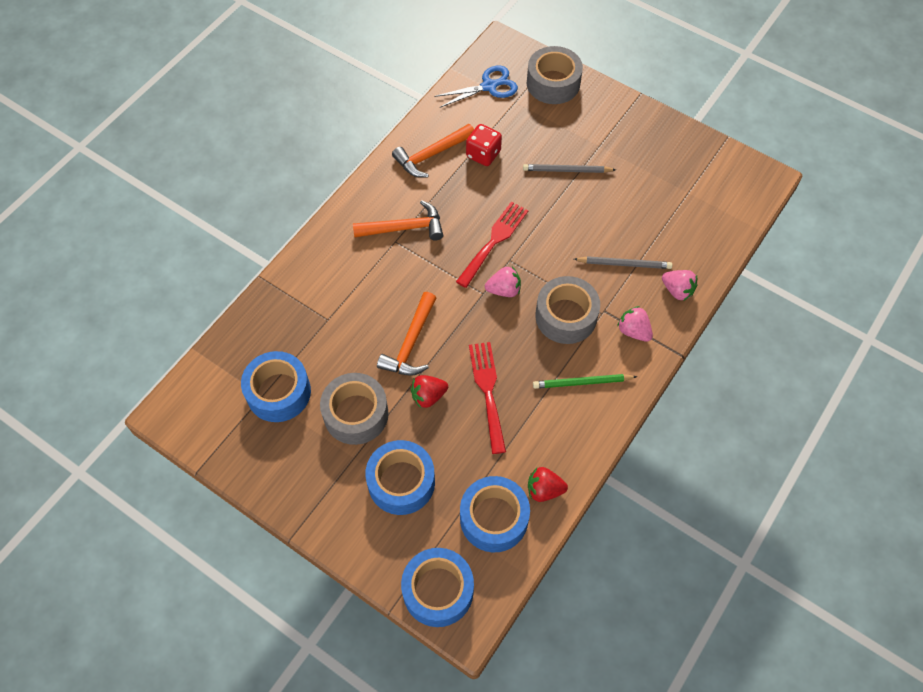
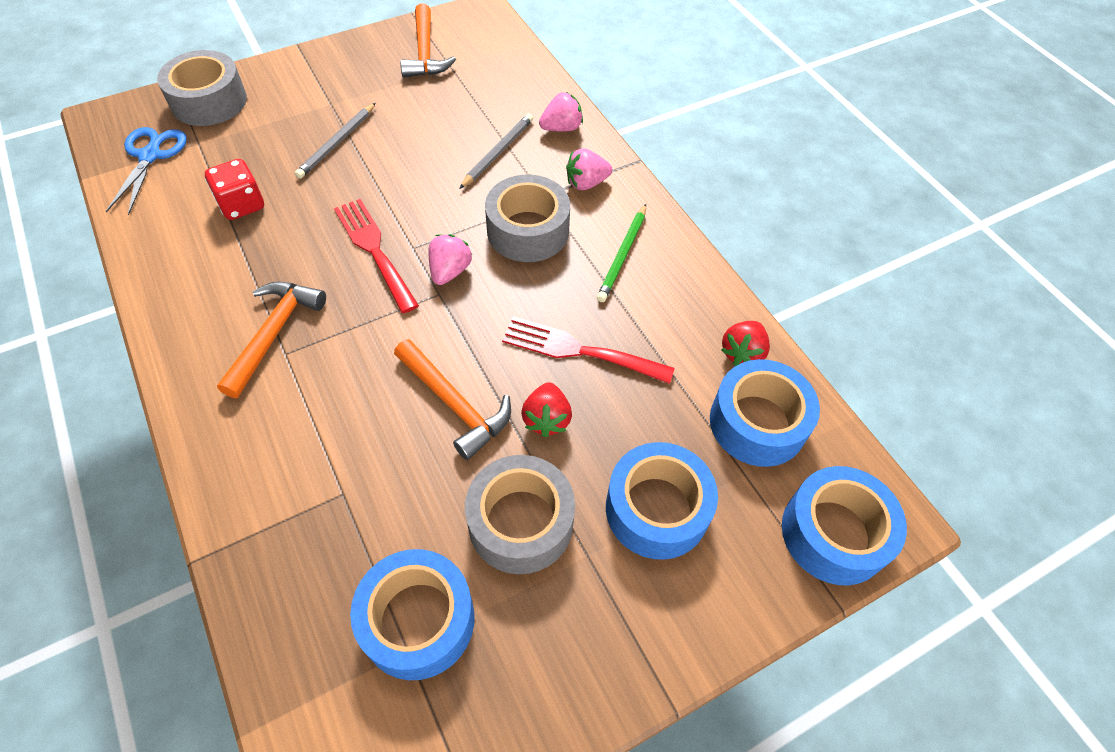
camera: 65 degrees left, 5 degrees down
(431, 155) = (191, 256): orange hammer -> orange hammer (425, 53)

